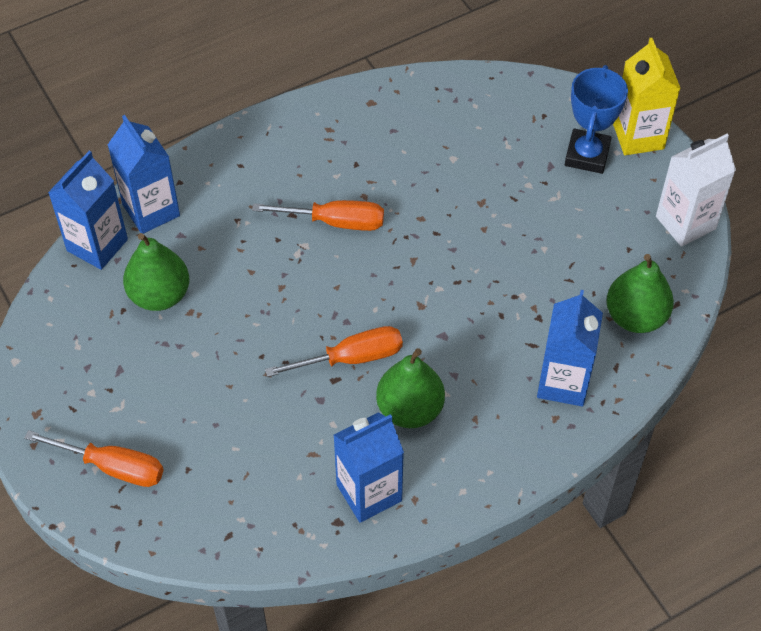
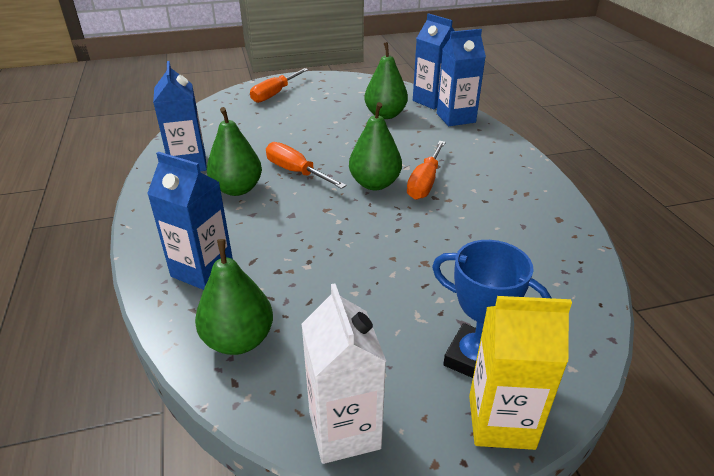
camera: 105 degrees right, 20 degrees down
(351, 358) = (296, 172): orange screwdriver -> orange screwdriver turned 135 degrees clockwise
(353, 270) = (374, 184): none -> green pear

